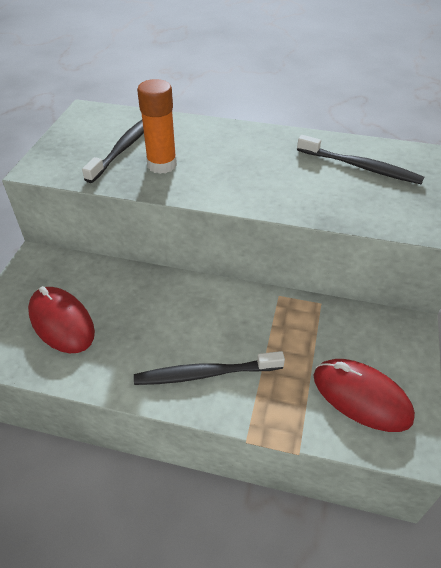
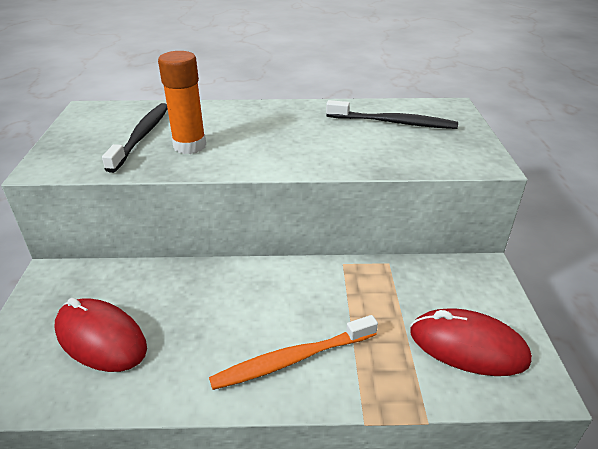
camera: 15 degrees left, 10 degrees down
(205, 374) = (292, 359): black toothbrush -> orange toothbrush

